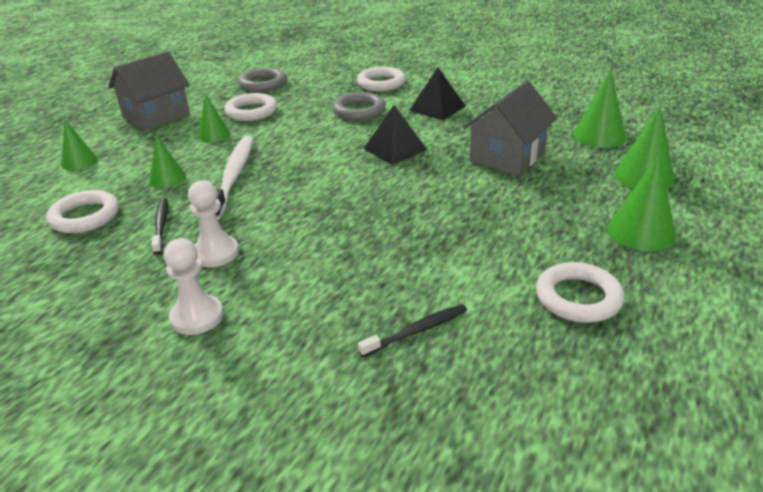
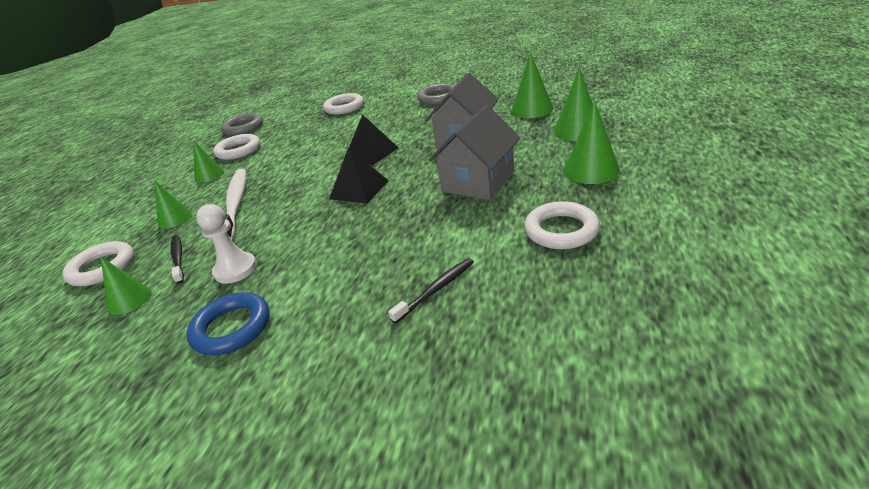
camera: 10 degrees left, 0 degrees up
(79, 161) = (86, 223): green cone -> green cone (129, 300)
(156, 116) = (152, 171): grey house -> grey house (478, 182)
(197, 317) = (232, 328): white pawn -> blue ring
(359, 111) = (332, 131): grey ring -> grey ring (438, 98)
(437, 108) = (396, 116): black pyramid -> black pyramid (359, 189)

